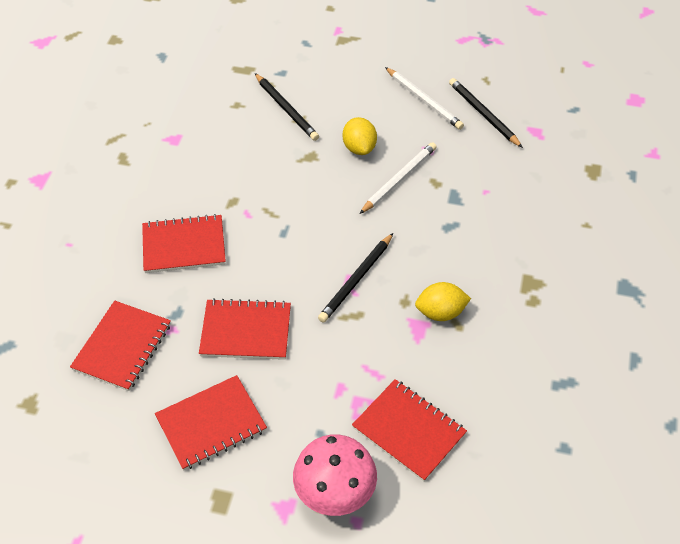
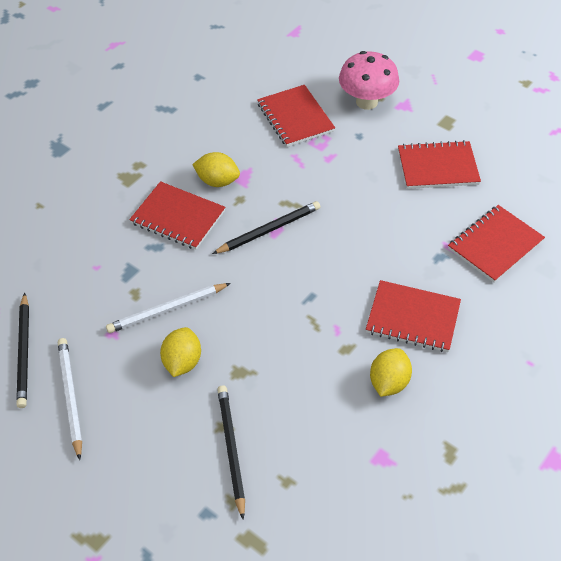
camera: 155 degrees left, 0 degrees up
(187, 189) = (389, 382): none -> yellow lemon
(246, 331) = (384, 221): red notebook -> red notebook (178, 217)

